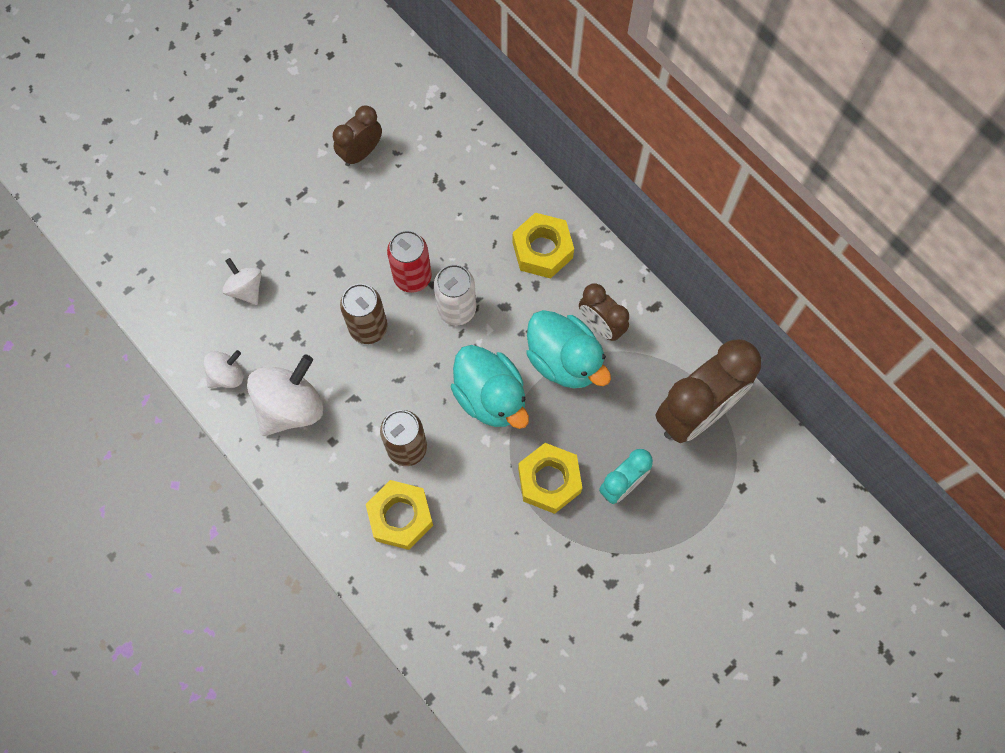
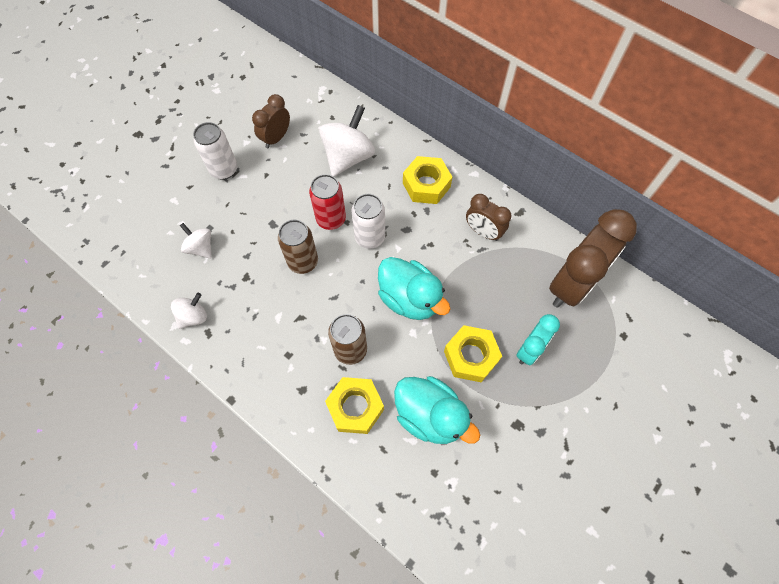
camera: 10 degrees left, 5 degrees down
(288, 187) = (224, 170): none -> white can
(291, 406) = (249, 332): white spinning top -> white spinning top (348, 157)
(564, 360) = (461, 262): turquoise duck -> turquoise duck (430, 415)

